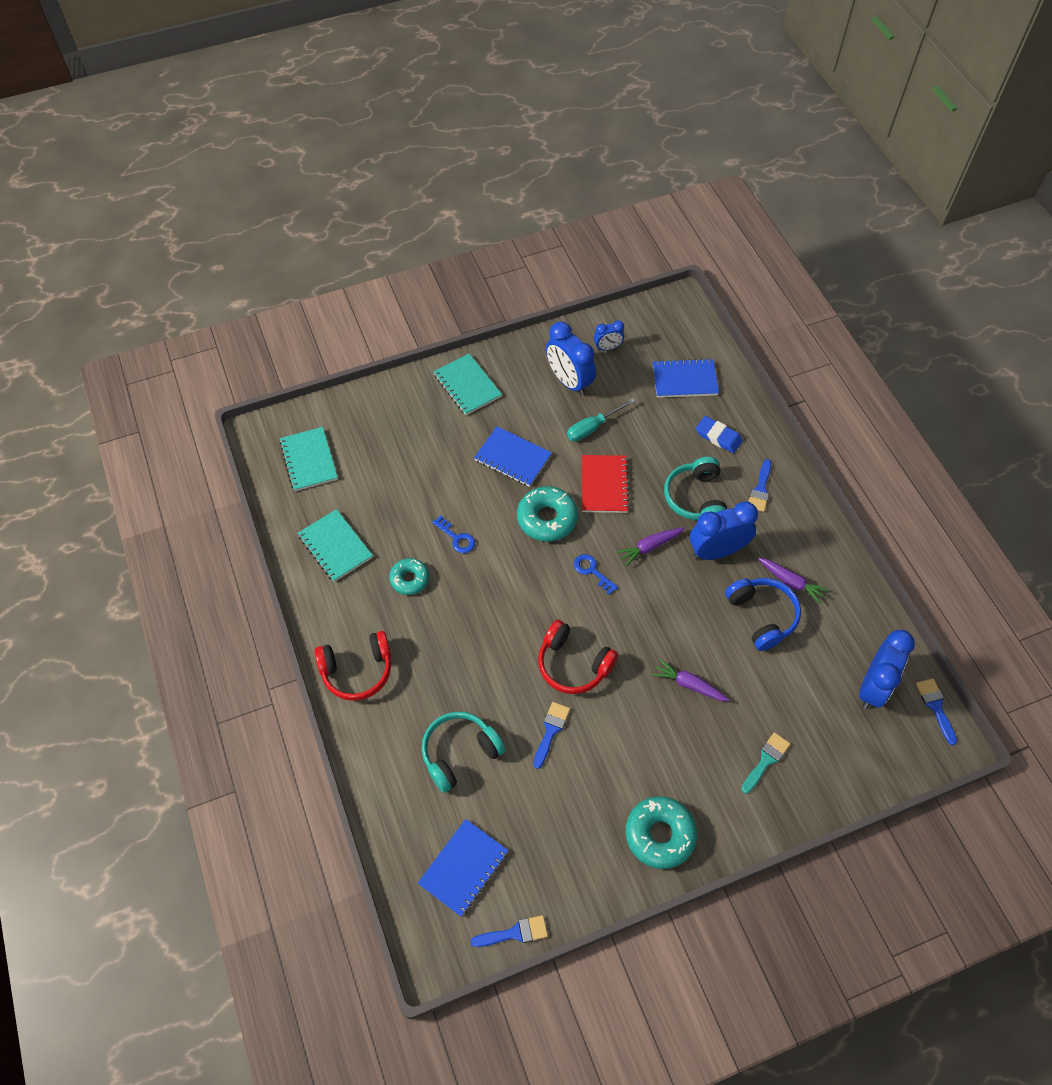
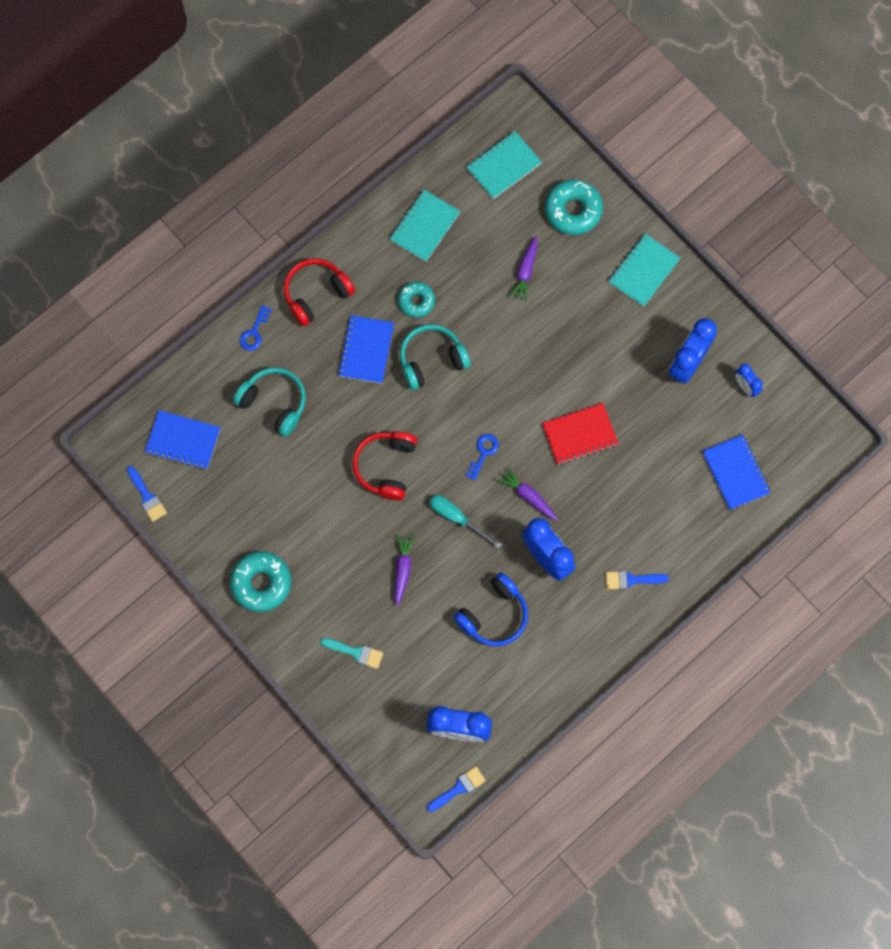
camera: 70 degrees right, 15 degrees up
(357, 670) = (316, 294): red headphones -> red headphones turned 90 degrees clockwise
(456, 538) = (472, 325): blue key -> blue key (254, 332)
(512, 458) = (577, 342): blue notebook -> blue notebook (366, 350)
(547, 518) = (523, 396): turquoise donut -> turquoise donut (573, 210)
(551, 731) = (319, 468): blue brush -> none
(593, 427) = (641, 403): turquoise screwdriver -> turquoise screwdriver (456, 518)
(696, 498) = (598, 522): turquoise headphones -> turquoise headphones (431, 360)
(718, 437) = (678, 524): blue eraser -> none
(791, 582) = (539, 633): purple carrot -> purple carrot (525, 271)

